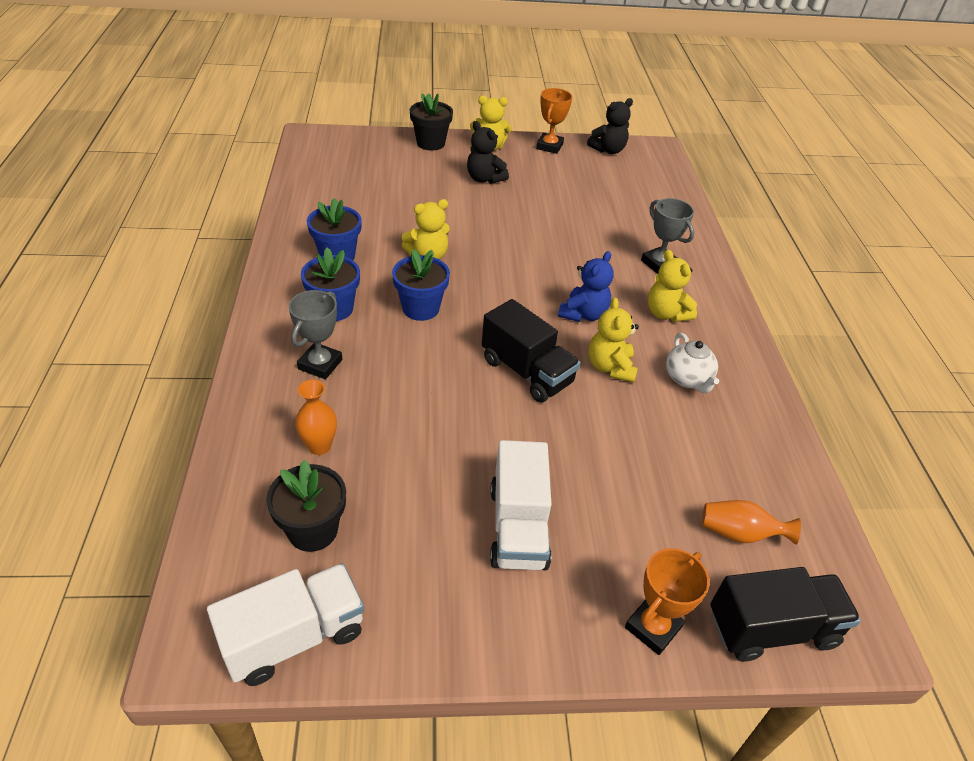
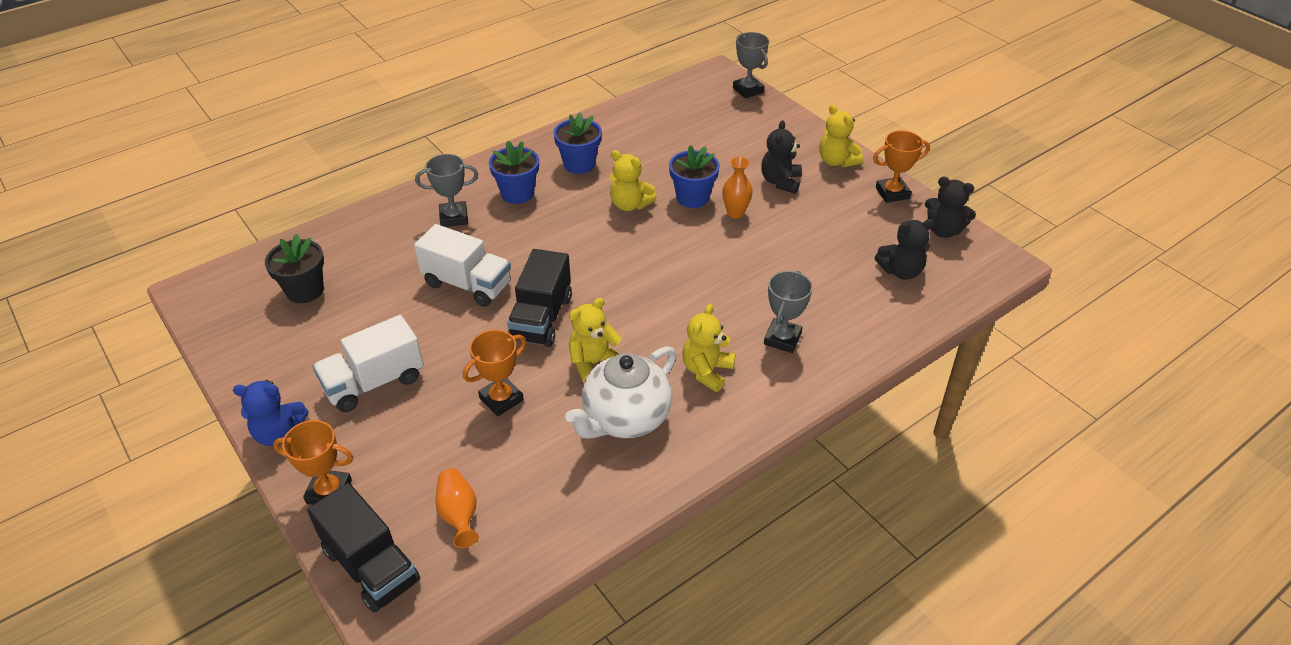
camera: 60 degrees right, 0 degrees up
(294, 637) = (222, 324): white truck -> white truck (467, 284)
(319, 446) = (377, 257): orange vase -> orange vase (735, 213)
(353, 135) = (748, 90): none -> grey trophy
(421, 308) = (561, 232): blue flower pot -> blue flower pot (692, 197)
(430, 143) = (795, 130): black flower pot -> none
(583, 314) = (649, 320): blue teddy bear -> blue teddy bear (279, 433)
(612, 443) = (501, 399): none -> orange trophy
(633, 184) = (901, 271): none -> black teddy bear
(687, 379) = (625, 418): white teapot -> white teapot, size x1.69

